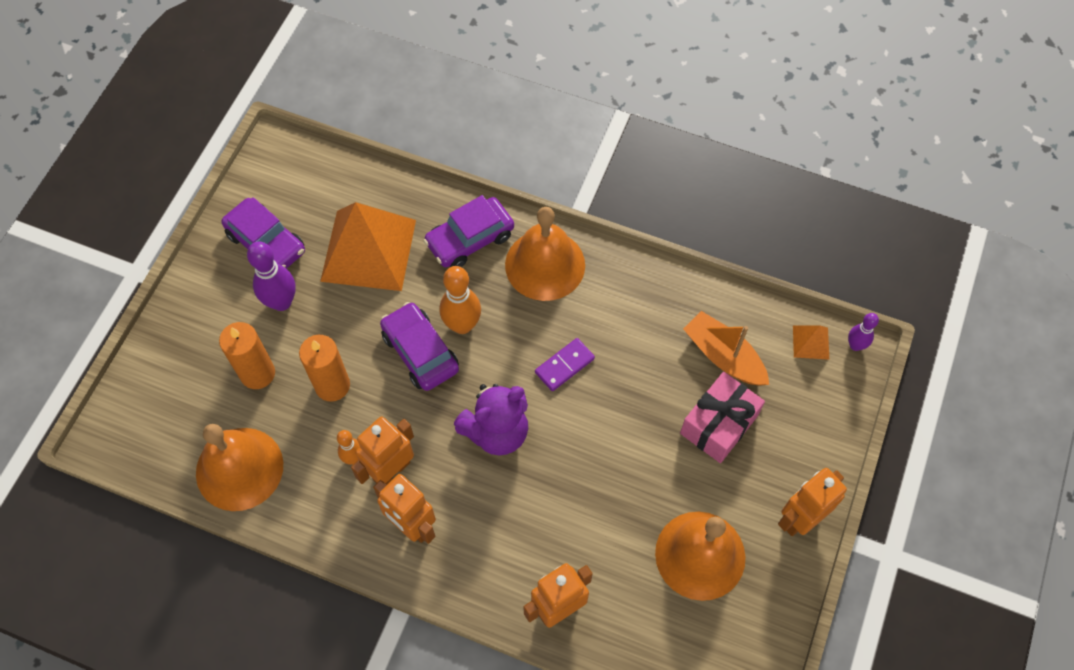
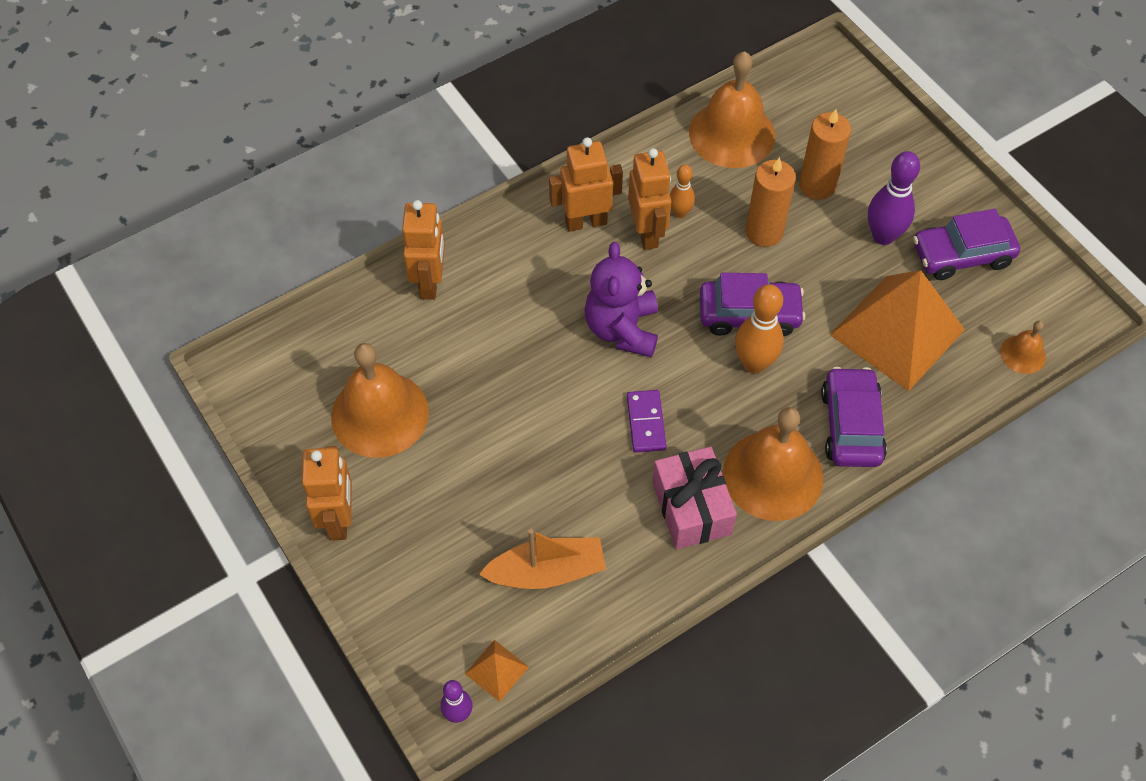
camera: 125 degrees right, 5 degrees down
(335, 168) = (1023, 354): none -> orange bell
(719, 424) = (482, 515): pink gift -> pink gift (691, 508)

